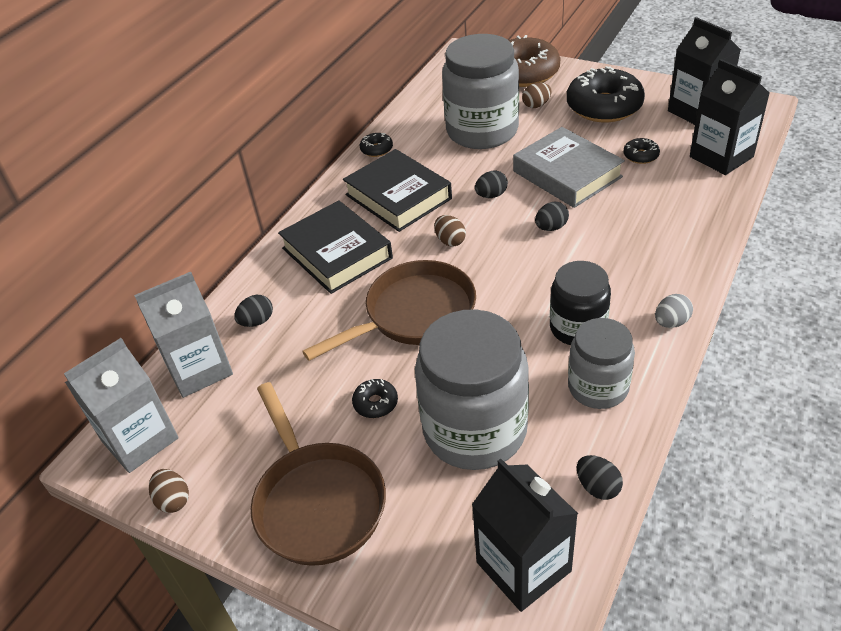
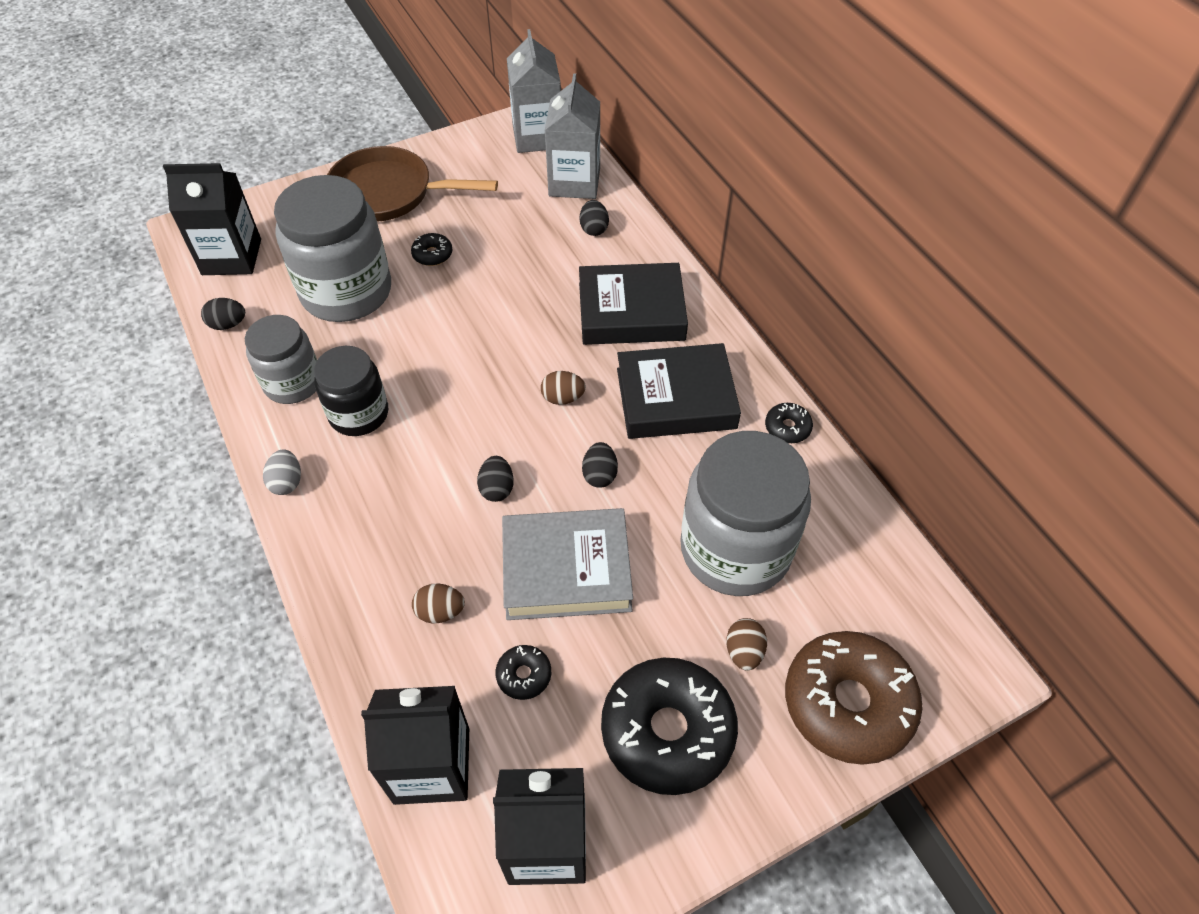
camera: 120 degrees right, 10 degrees up
(173, 500) = (468, 136): brown egg -> brown egg (440, 611)
(414, 314) = (496, 321): brown pan -> none

